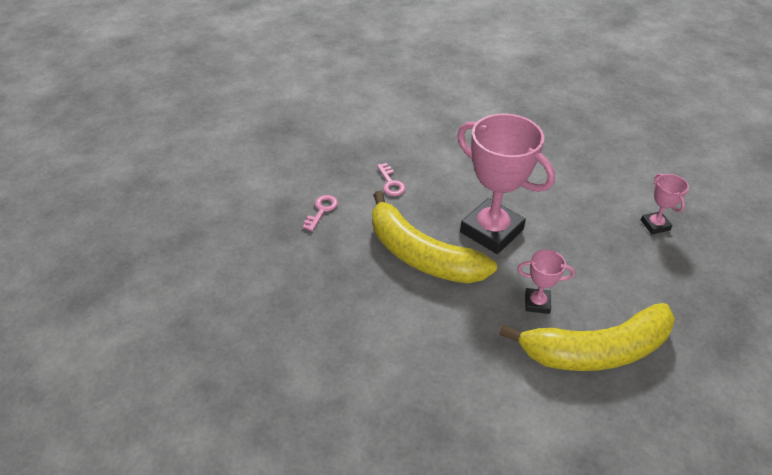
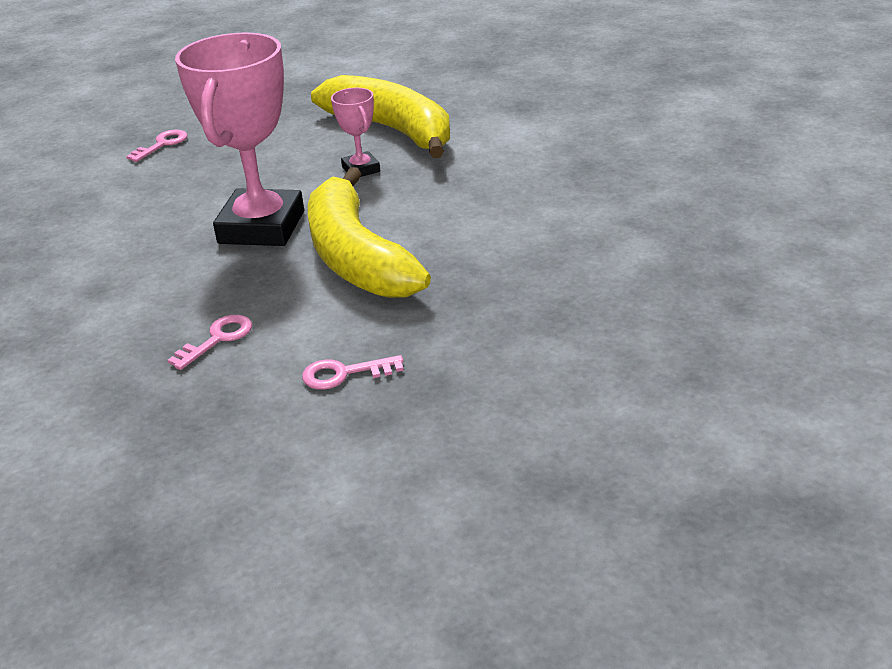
camera: 120 degrees left, 10 degrees down
(421, 255) = (356, 256): yellow banana -> yellow banana turned 150 degrees clockwise
(655, 225) = (162, 144): pink trophy -> pink key

